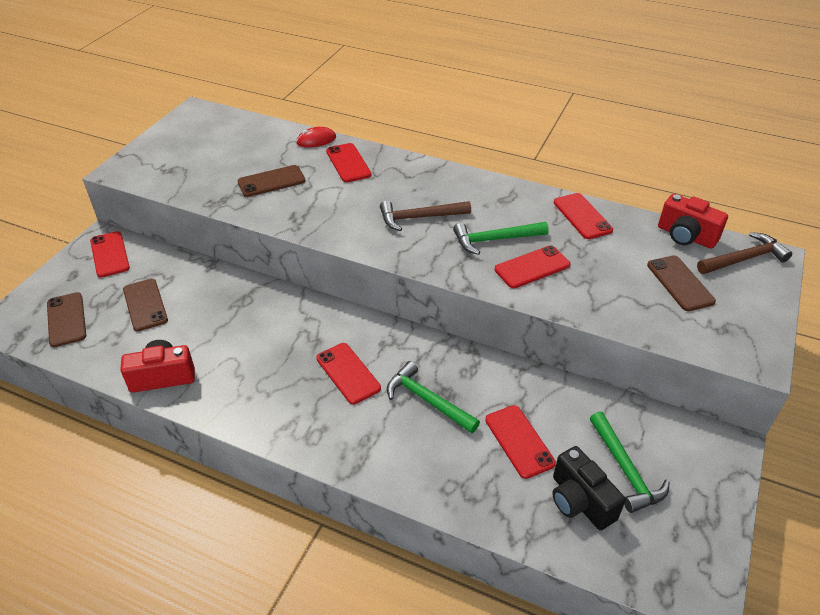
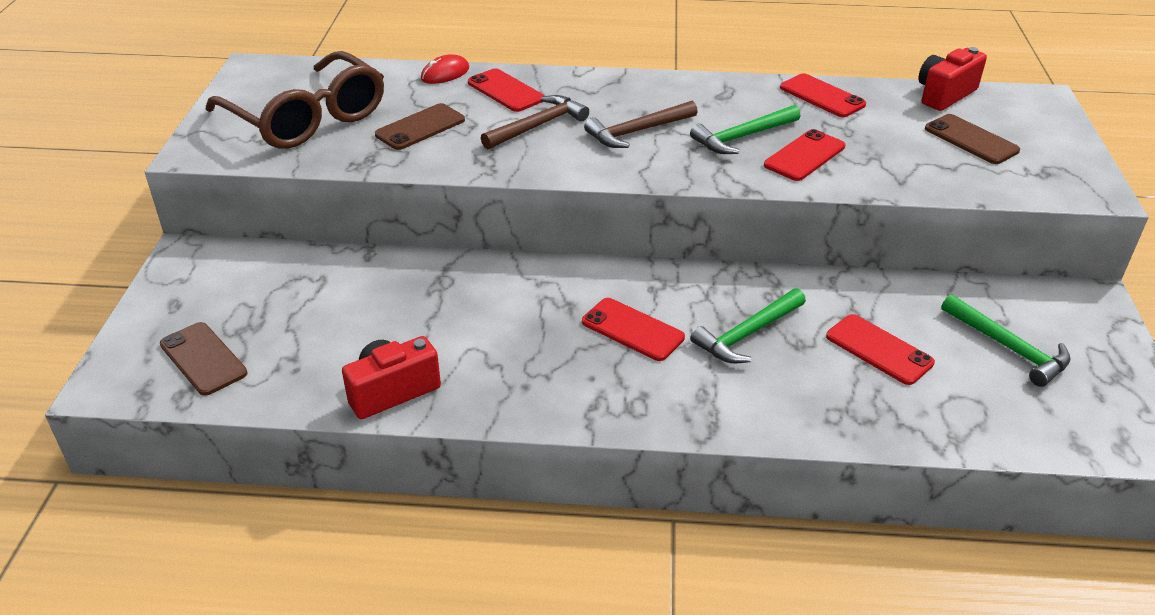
camera: 20 degrees left, 5 degrees down
(110, 254) = (213, 269): red phone -> none
(145, 305) = (308, 316): brown phone -> none
(204, 158) = (307, 118): none -> brown glasses
(427, 400) = (746, 334): green hammer -> green hammer turned 60 degrees counterclockwise
(579, 501) = (983, 391): black camera -> none
(686, 236) = (944, 95): red camera -> red camera turned 120 degrees clockwise
(745, 259) = (1018, 104): brown hammer -> brown hammer (538, 126)

